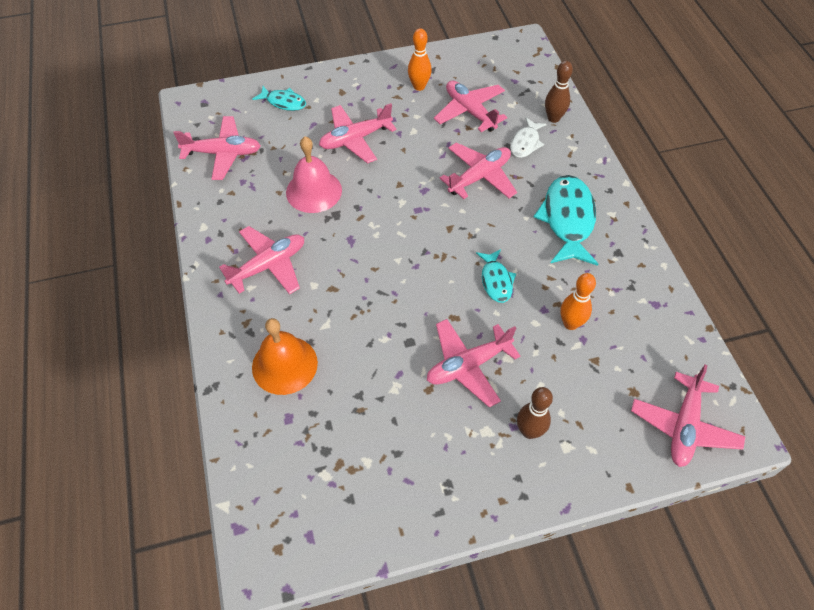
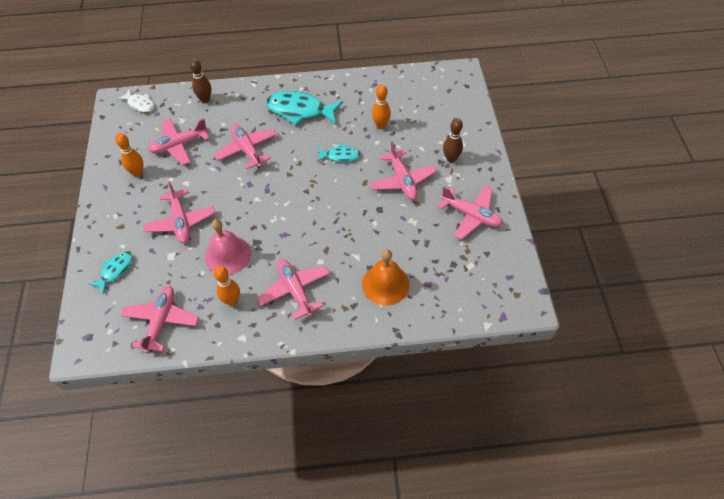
camera: 80 degrees left, 0 degrees up
(251, 208) = (232, 301): none -> orange bowling pin
(525, 143) = (224, 119): white fish -> white fish (140, 104)
(684, 426) = (455, 92): pink plane -> pink plane (471, 215)

